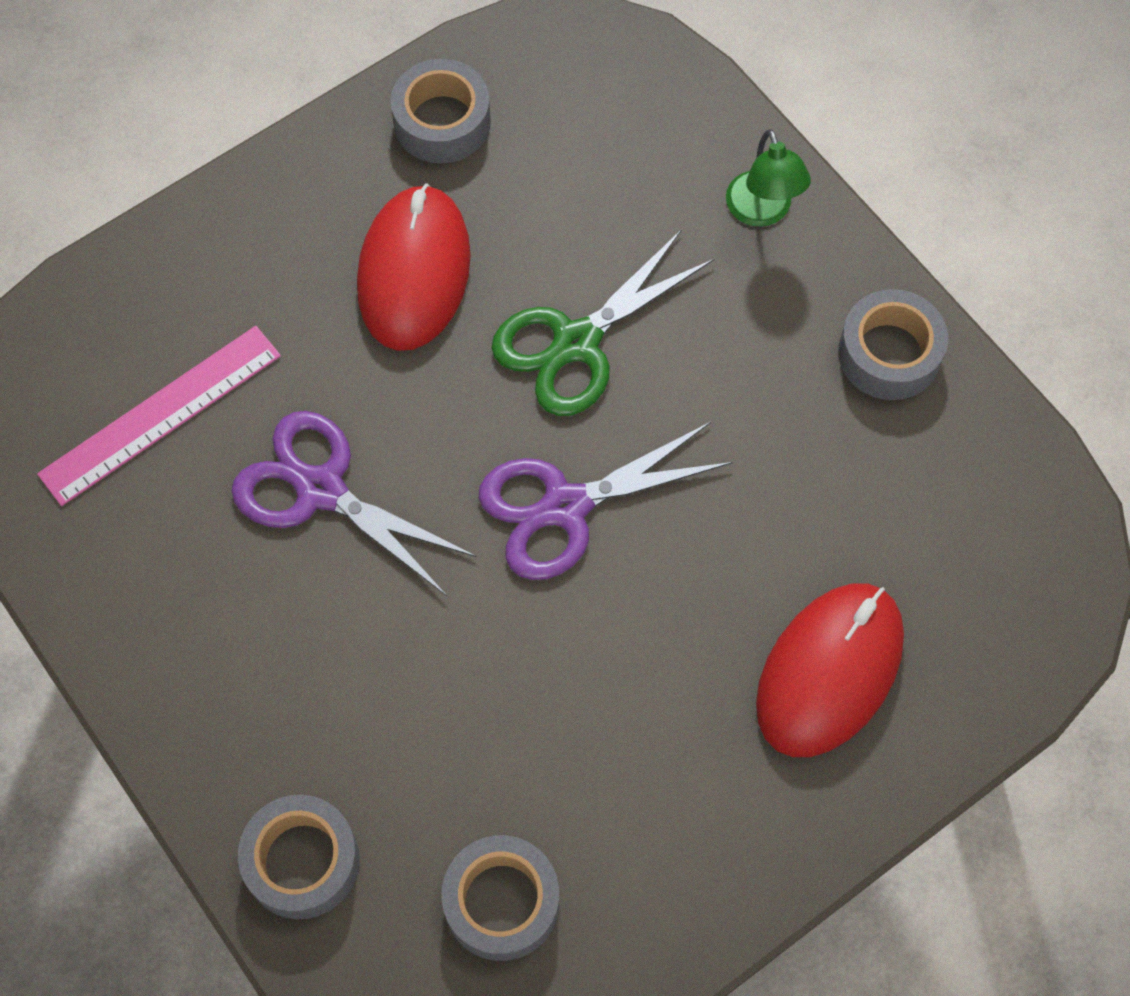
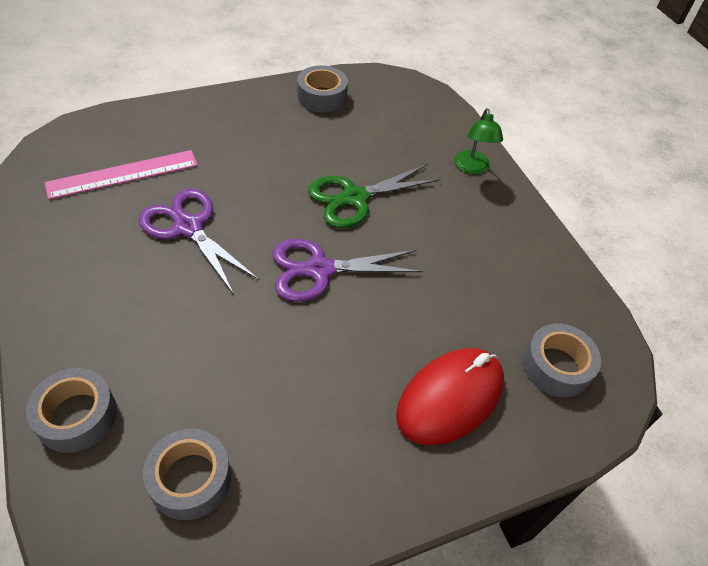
camera: 10 degrees right, 15 degrees down
(414, 272) = (282, 149): red mouse -> none
(889, 354) = (526, 245): grey tape -> grey tape (556, 366)

